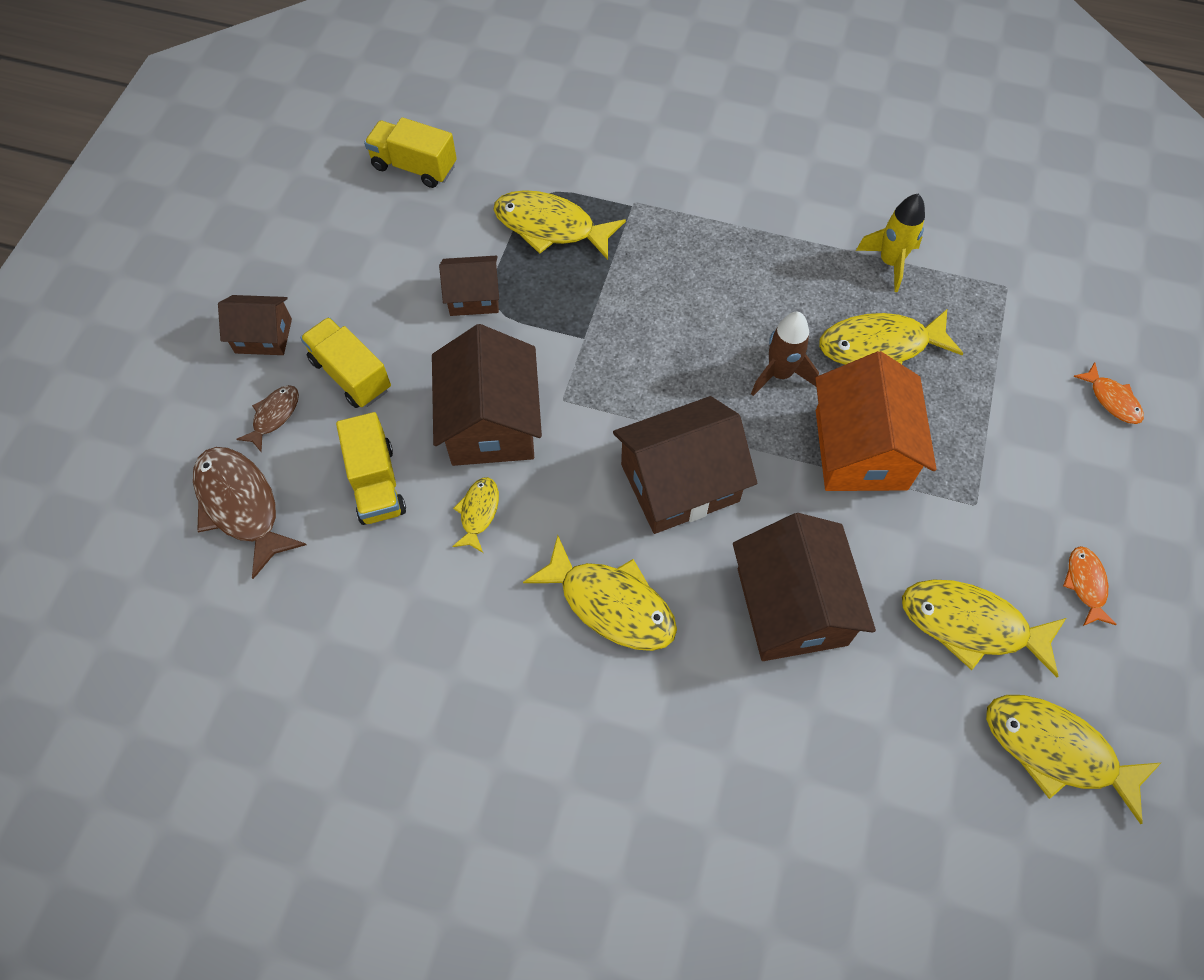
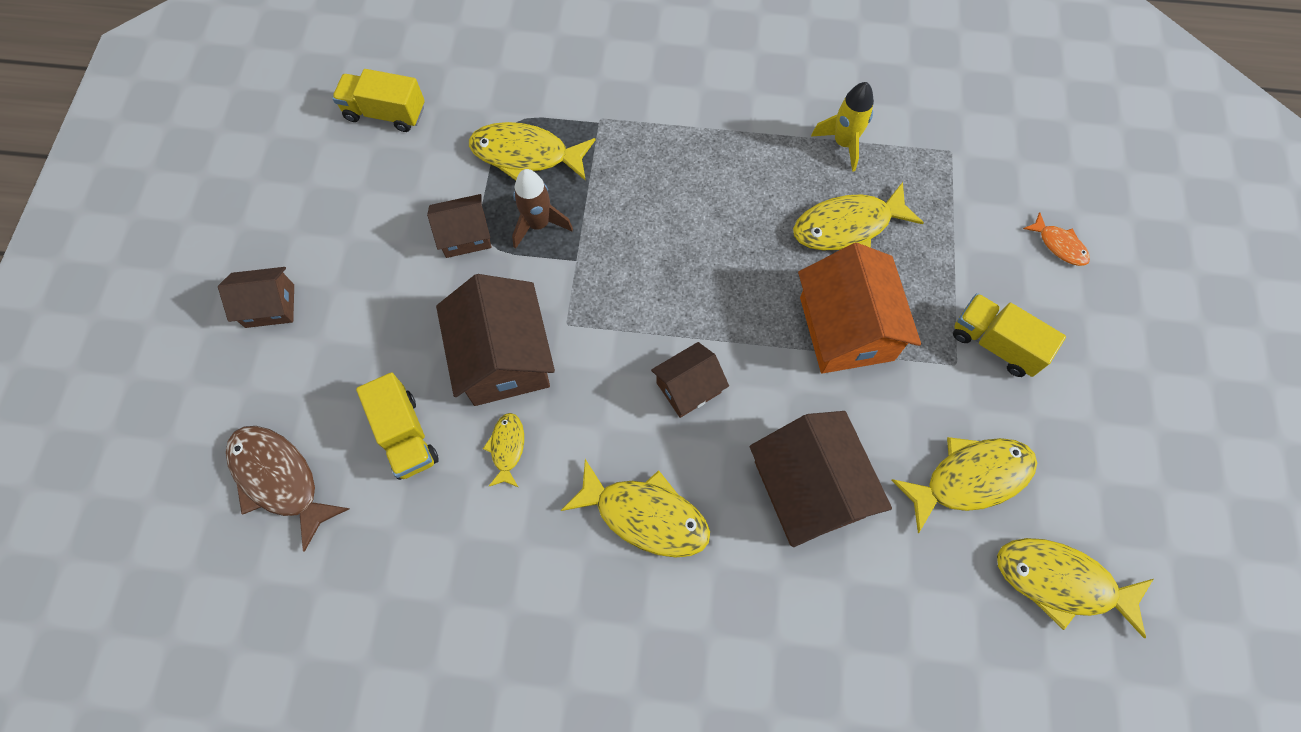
camera: 10 degrees left, 5 degrees up
(274, 416) = (295, 384): brown fish -> none
(351, 375) = (362, 331): yellow truck -> yellow truck (995, 343)
(680, 483) = (688, 387): brown house -> brown house, size x0.57
(780, 374) = (762, 267): brown rocket -> brown rocket (538, 224)
(971, 625) = (970, 478): yellow fish -> yellow fish turned 150 degrees clockwise
(1085, 584) = (1063, 423): orange fish -> none

